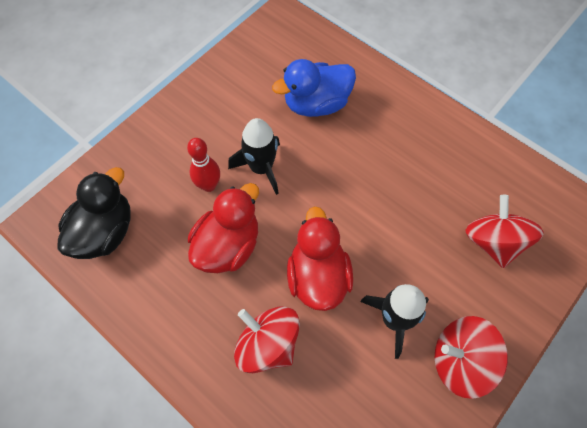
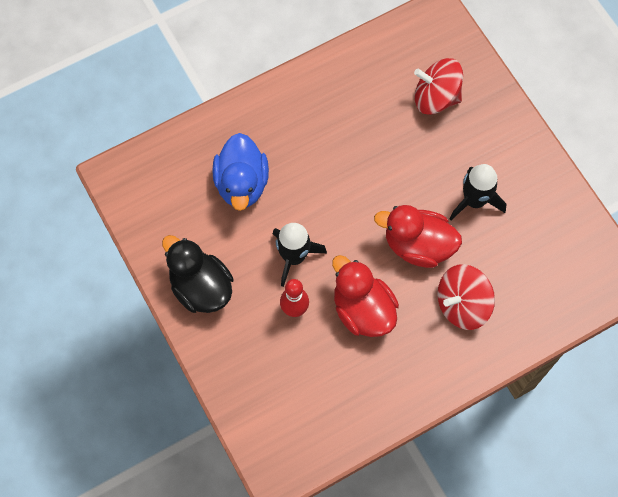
camera: 70 degrees left, 5 degrees up
(105, 232) = (309, 415): black duck -> black duck (201, 287)
(460, 361) = (522, 167): red spinning top -> none

